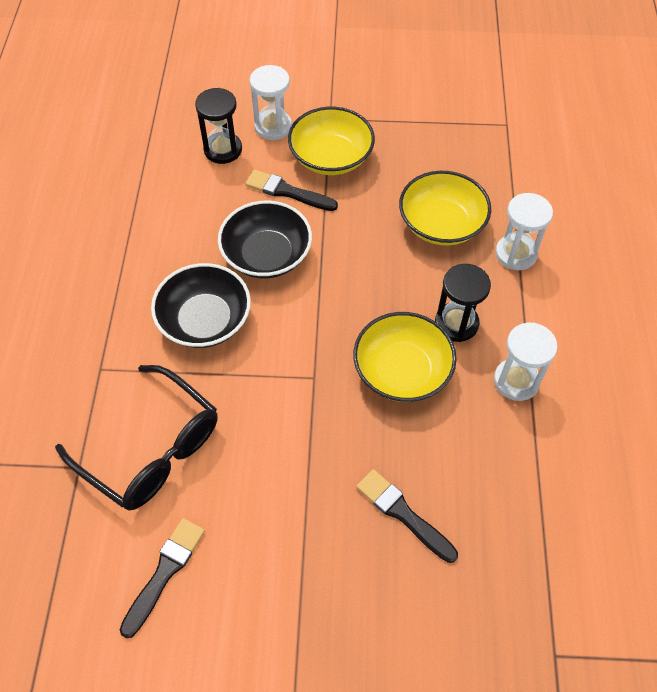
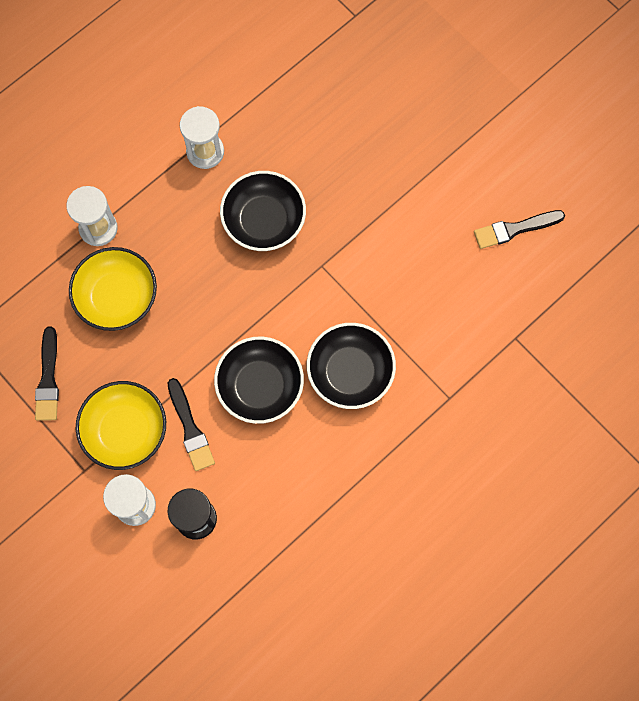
camera: 135 degrees left, 15 degrees up
(151, 449) = (462, 310): black glasses -> none
(402, 370) = (264, 220): yellow bowl -> black bowl
(403, 513) = (355, 142): black brush -> black brush (48, 379)
(456, 323) = (195, 218): black hourglass -> none

